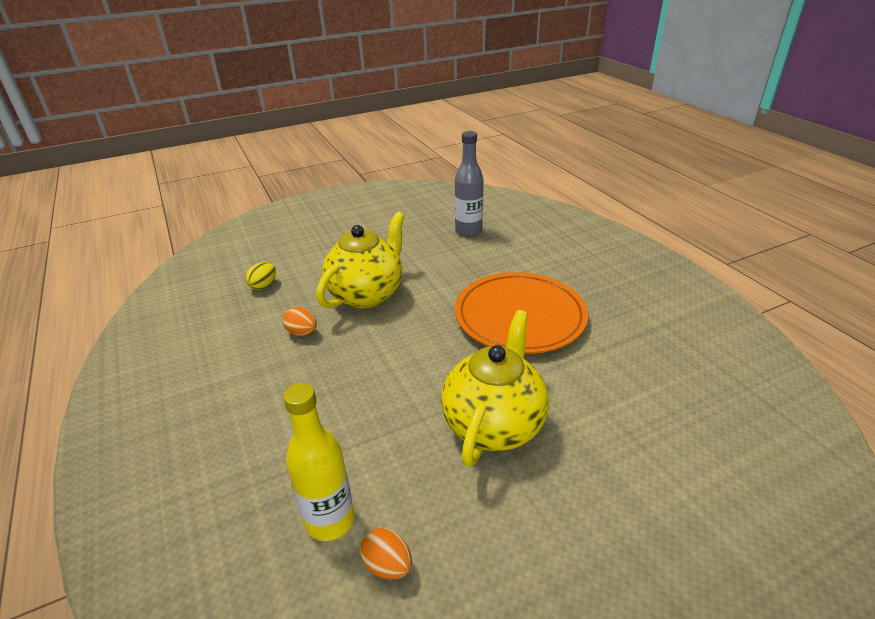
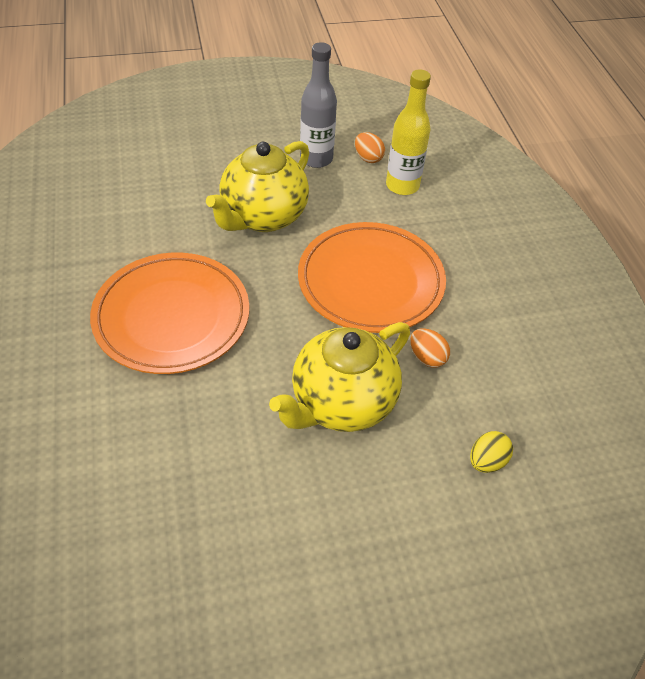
camera: 170 degrees left, 15 degrees up
(357, 381) = (370, 281): none -> orange plate
(468, 231) = (136, 520): grey bottle -> grey bottle (316, 159)

